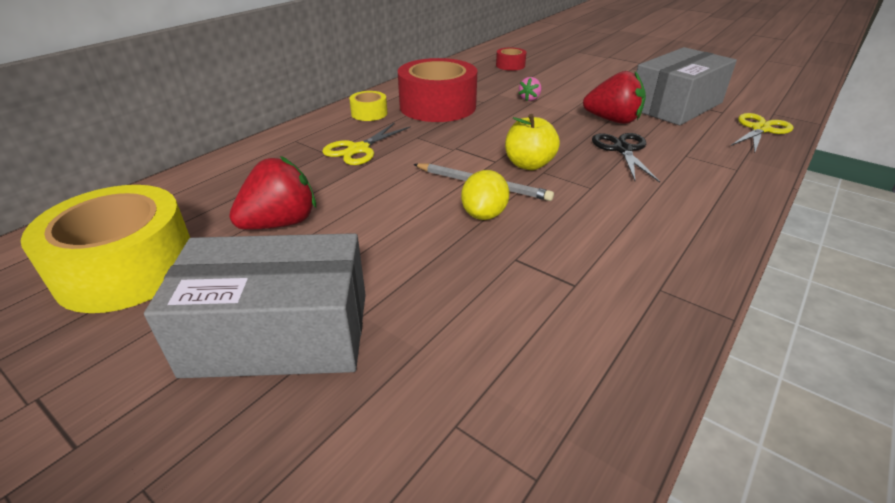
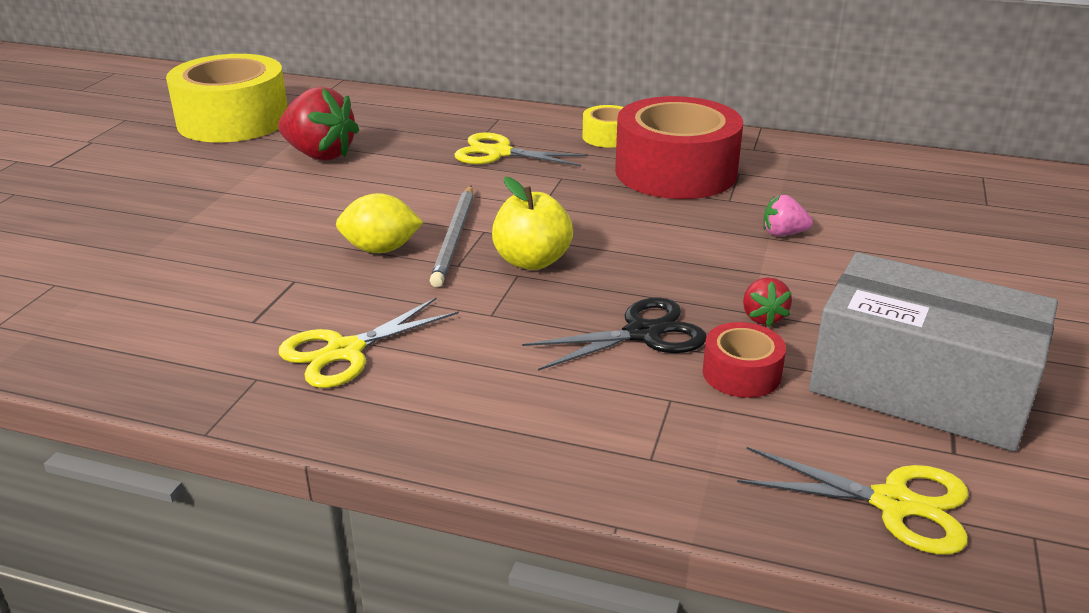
camera: 70 degrees right, 5 degrees down
(279, 333) = (159, 194): grey box -> none
(510, 65) = (930, 197): red tape -> red tape (741, 373)
(612, 120) = (763, 317): red strawberry -> red strawberry, size x0.50
(628, 245) = (345, 351): none -> yellow scissors

